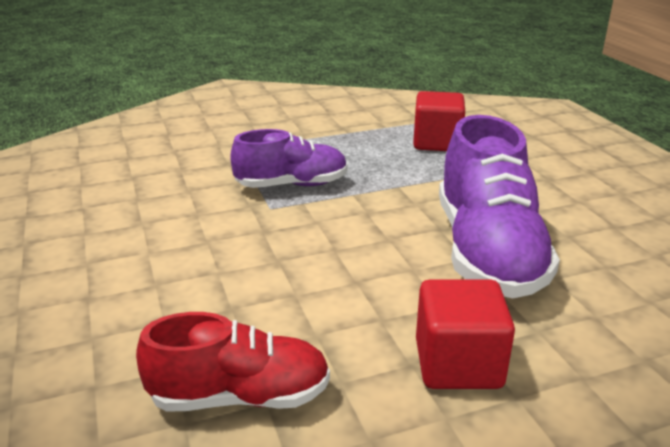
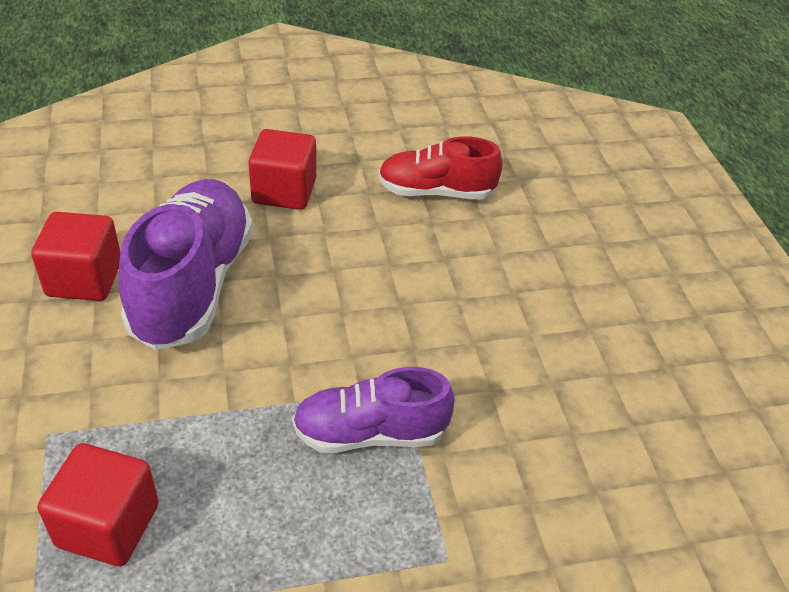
camera: 175 degrees left, 15 degrees up
(589, 244) = (84, 279): none -> red cube

